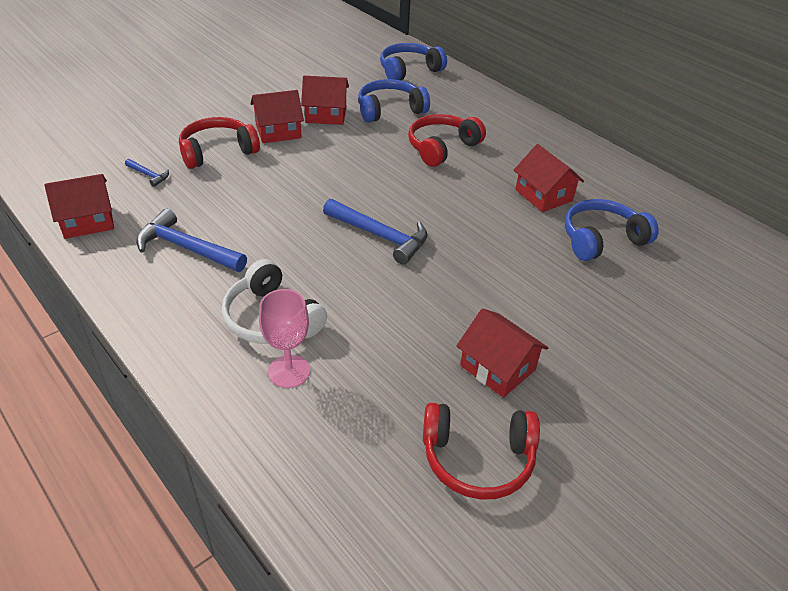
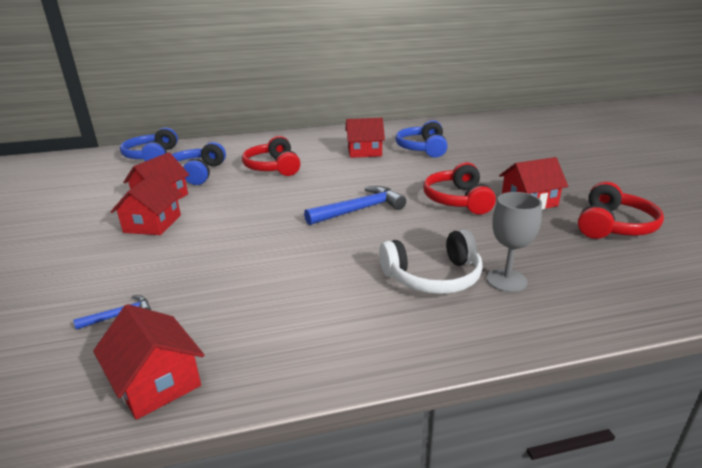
camera: 60 degrees left, 15 degrees down
(88, 221) = (157, 382): red house -> red house turned 45 degrees counterclockwise
(187, 248) = (289, 308): blue hammer -> none
(217, 152) = (138, 262): red headphones -> red headphones (458, 200)
(289, 371) = (506, 280): pink goblet -> grey goblet

